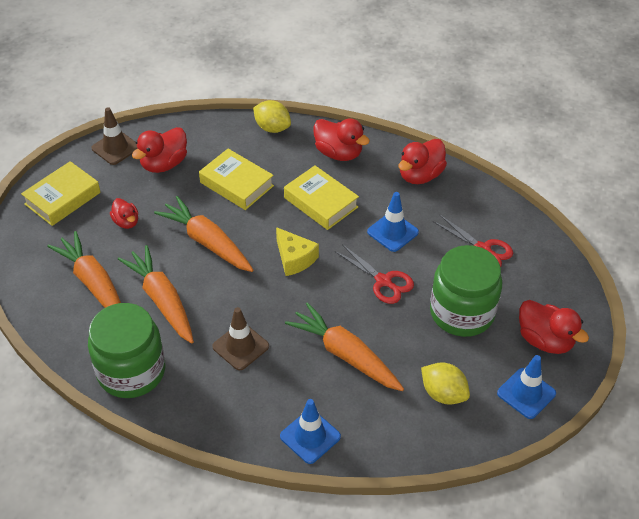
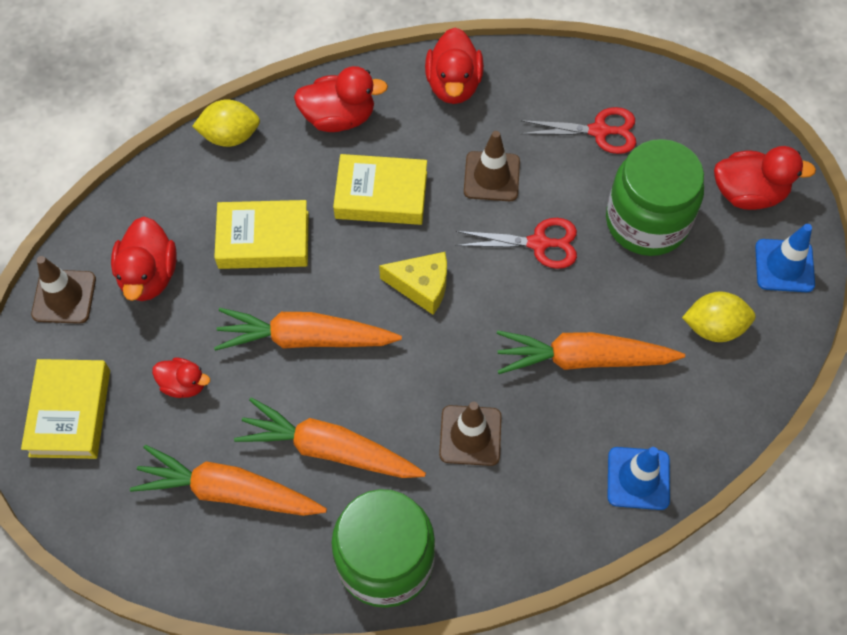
camera: 40 degrees left, 15 degrees up
(392, 232) = (491, 176): blue traffic cone -> brown traffic cone

